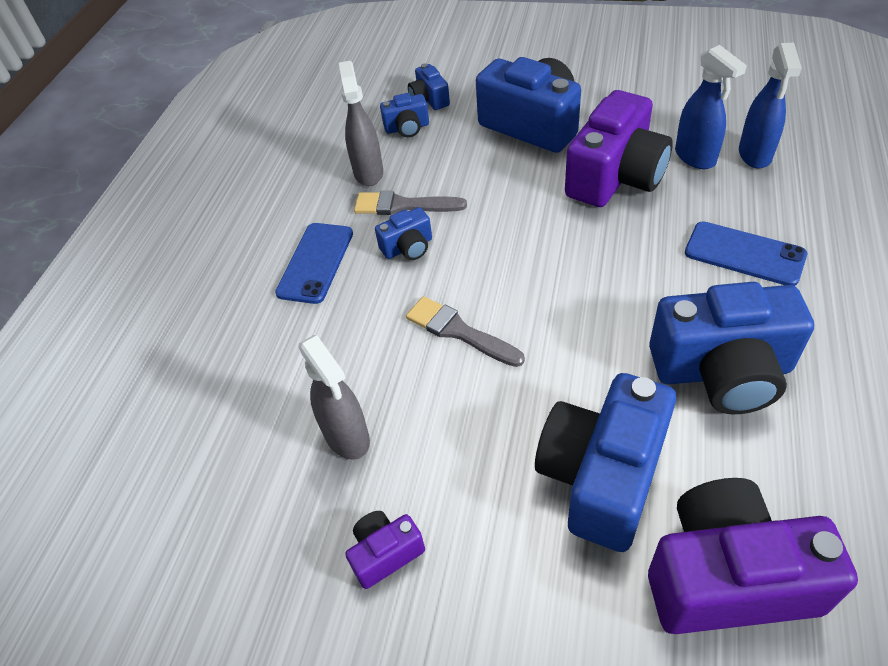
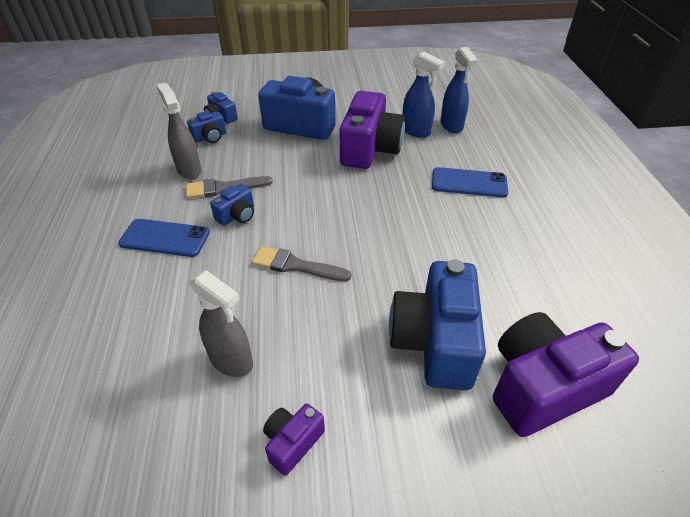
camera: 25 degrees left, 5 degrees down
(315, 263) = (165, 238): blue phone -> blue phone turned 75 degrees counterclockwise
(722, 371) = (484, 255): blue camera -> none

